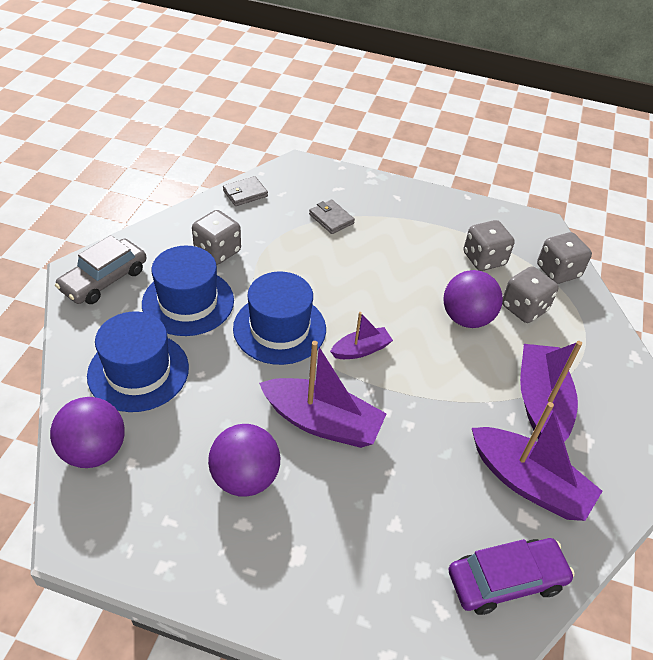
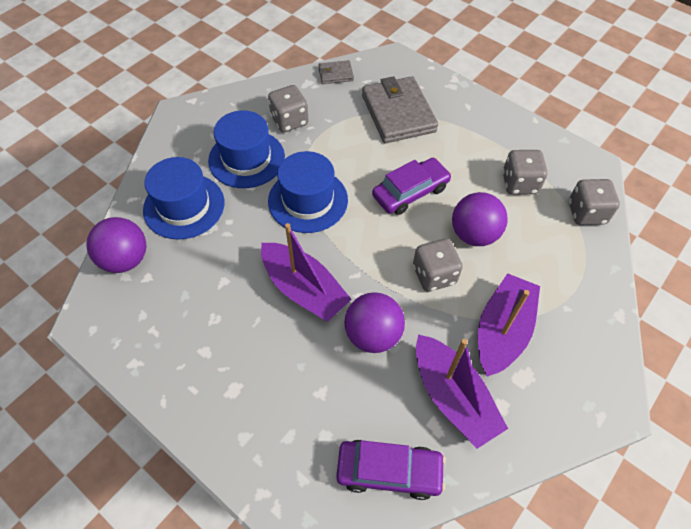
camera: 25 degrees right, 10 degrees up
(104, 279) = (192, 124): grey car -> none
(245, 477) = (223, 315): purple ball -> purple ball (373, 335)
(331, 219) = (398, 113): grey wallet -> grey wallet, size x2.10
(361, 350) = (366, 237): purple boat -> none
(383, 293) = (410, 192): none -> purple car
(524, 308) = (533, 239): grey dice -> grey dice (434, 275)

